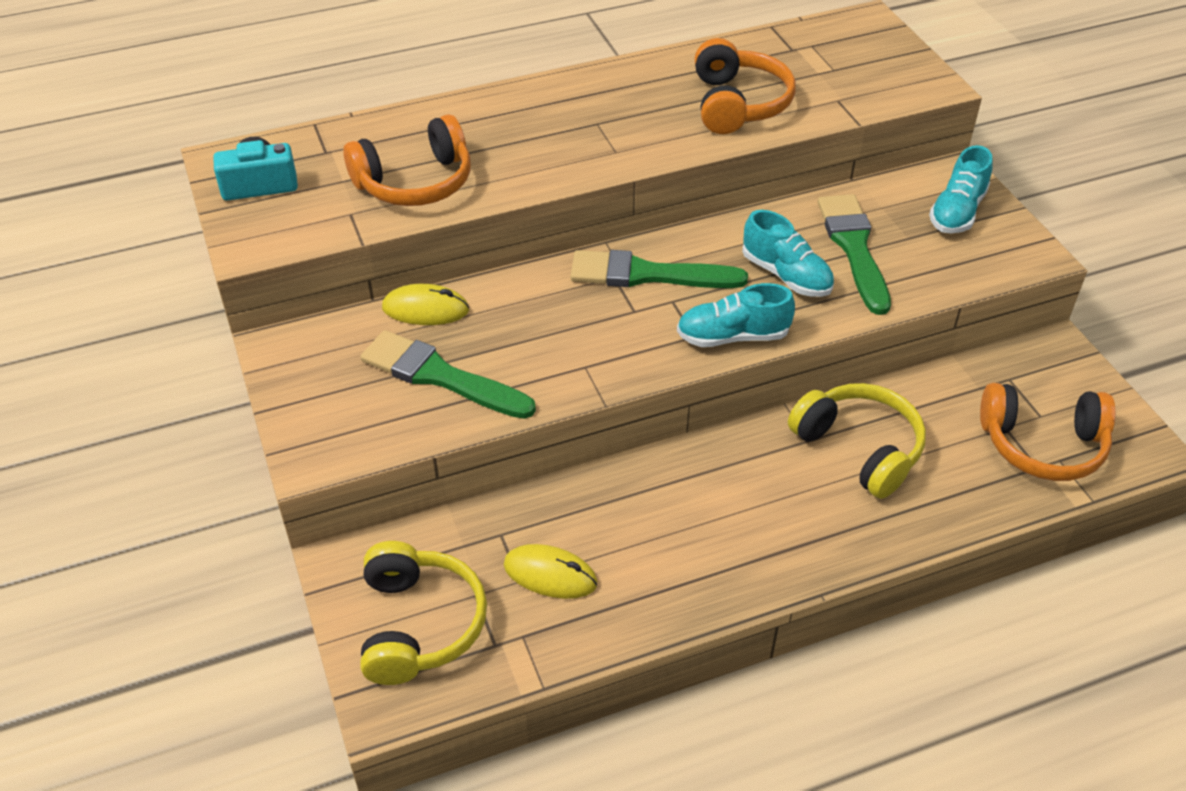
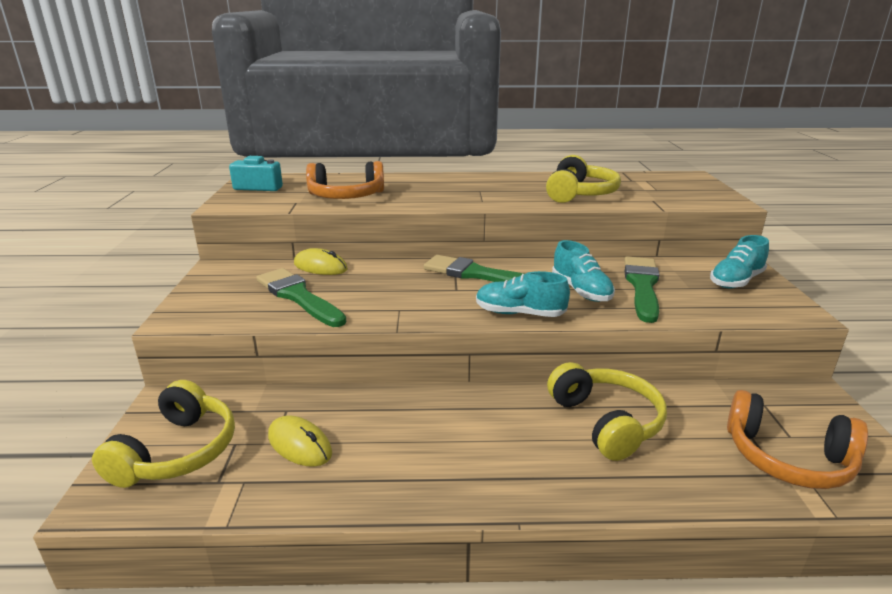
camera: 20 degrees right, 20 degrees down
(738, 104) = (579, 194): orange headphones -> yellow headphones

